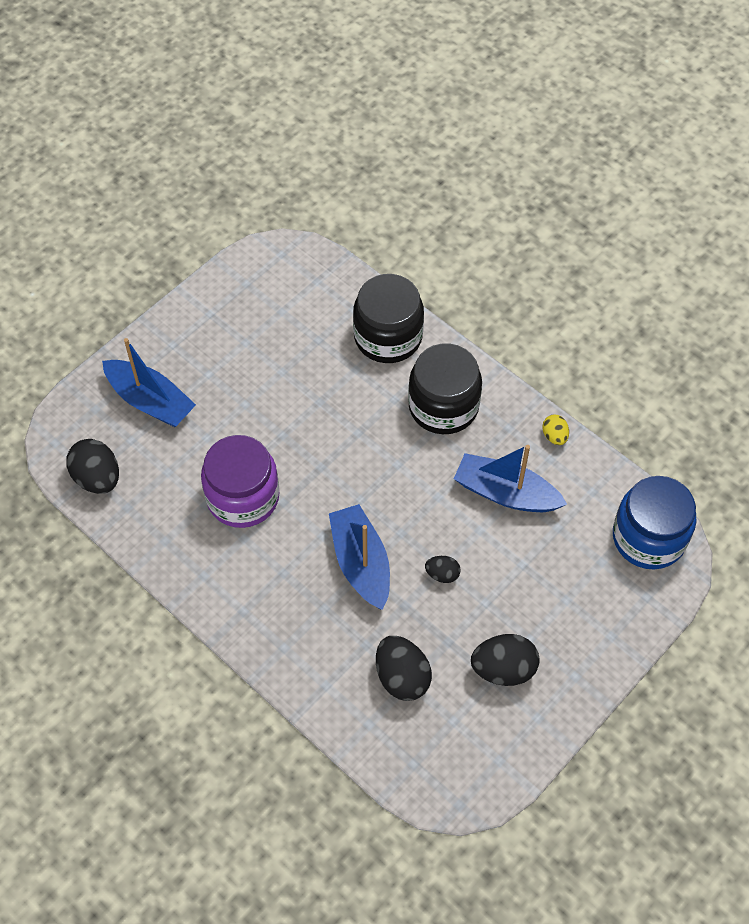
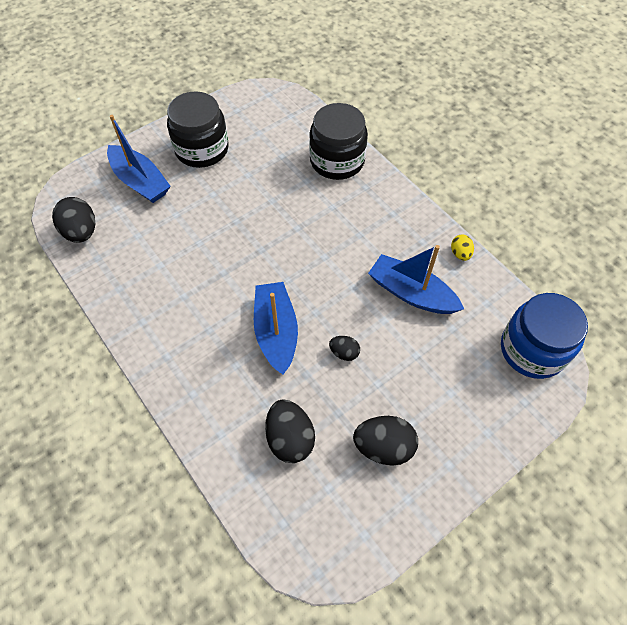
camera: 10 degrees right, 0 degrees up
(243, 497) = (192, 264): purple jar -> none
(443, 406) = (371, 217): black jar -> black jar (202, 149)

